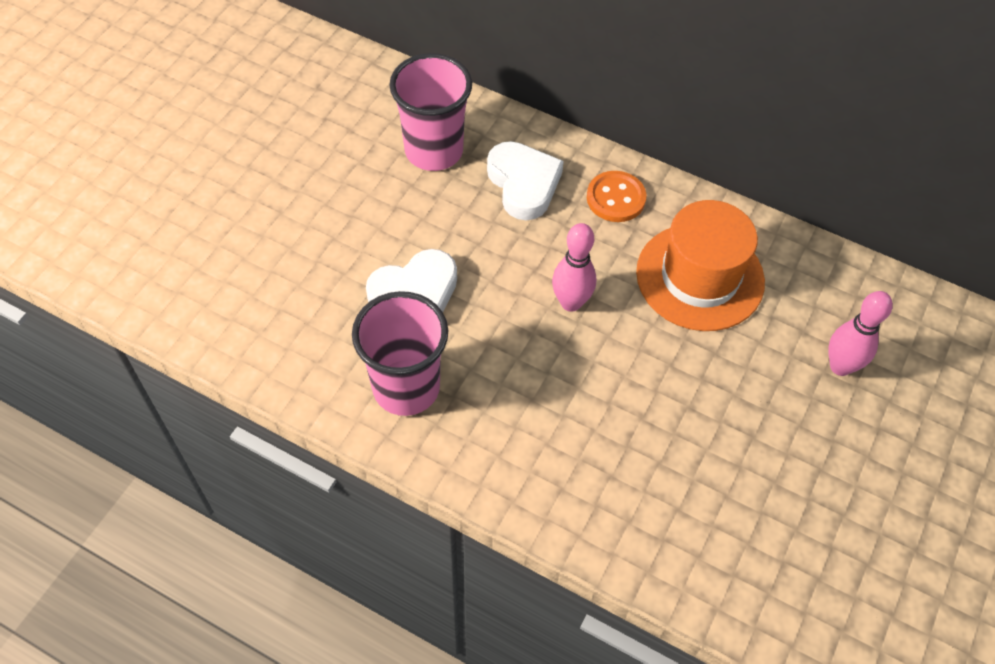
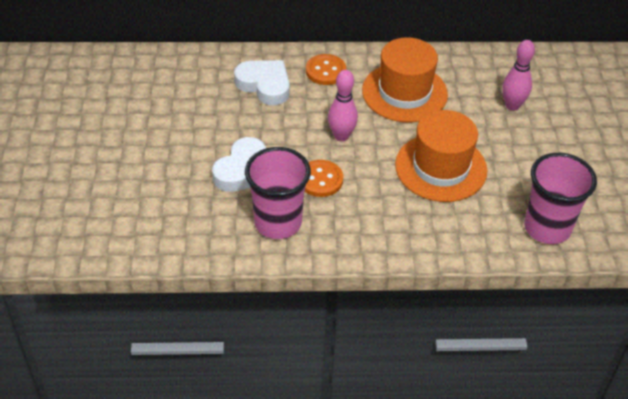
camera: 30 degrees left, 10 degrees down
(434, 151) = (194, 88): pink cup -> pink cup (547, 228)
(500, 353) = (320, 180): none -> orange button
(671, 413) = (441, 167): none -> orange hat

